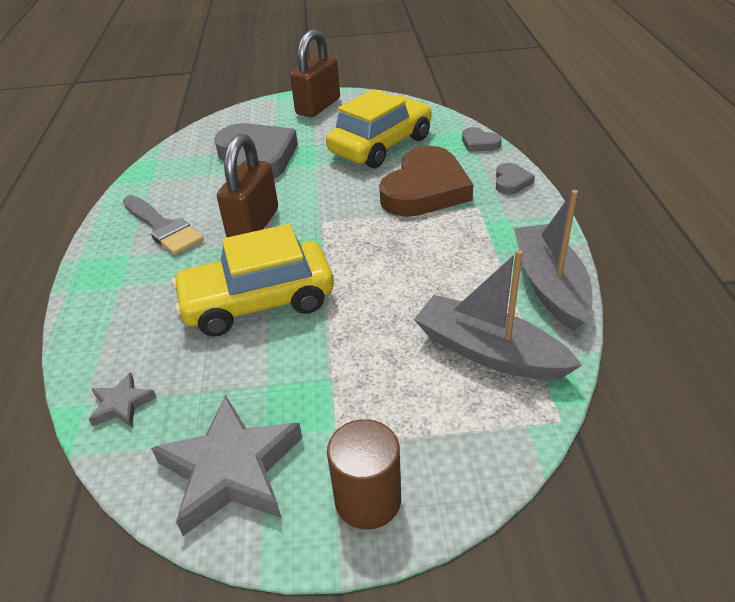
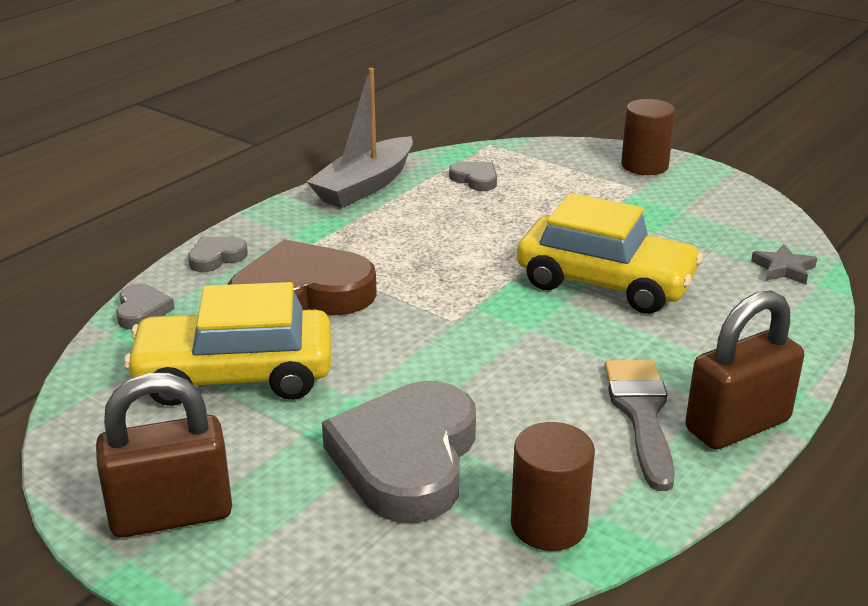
camera: 140 degrees left, 10 degrees down
(171, 167) = (548, 525): none -> brown cylinder
(231, 470) = (719, 206): grey star -> none
(253, 225) = (529, 357): brown padlock -> brown padlock (737, 425)
(489, 352) = (475, 179): grey boat -> grey heart

